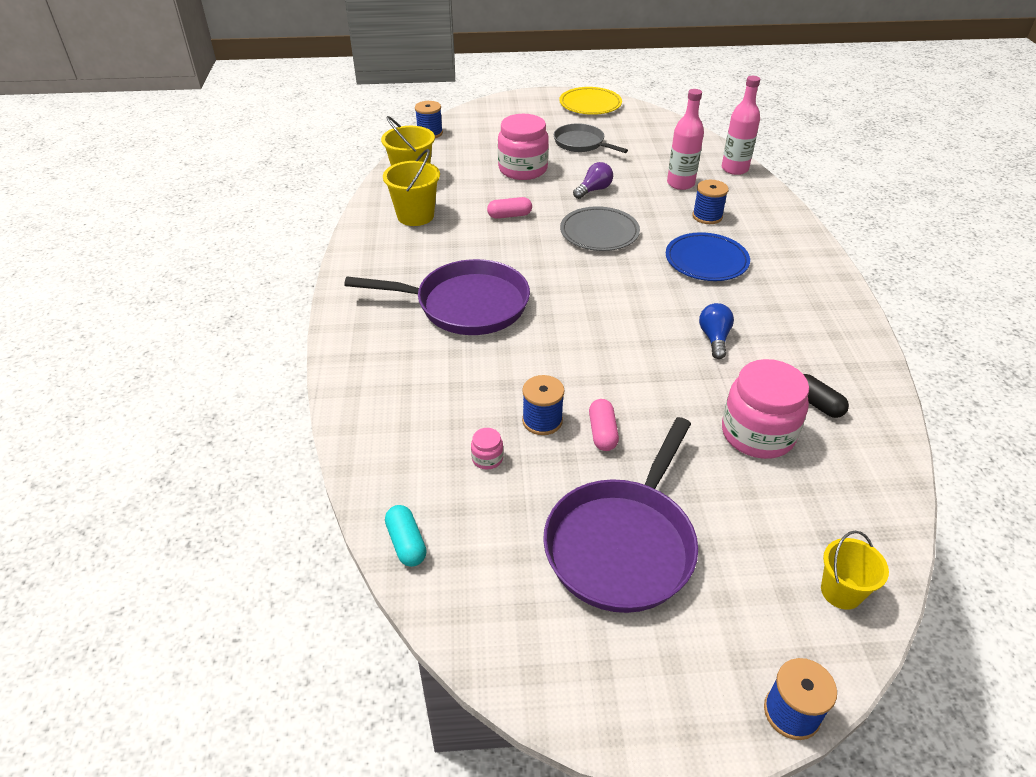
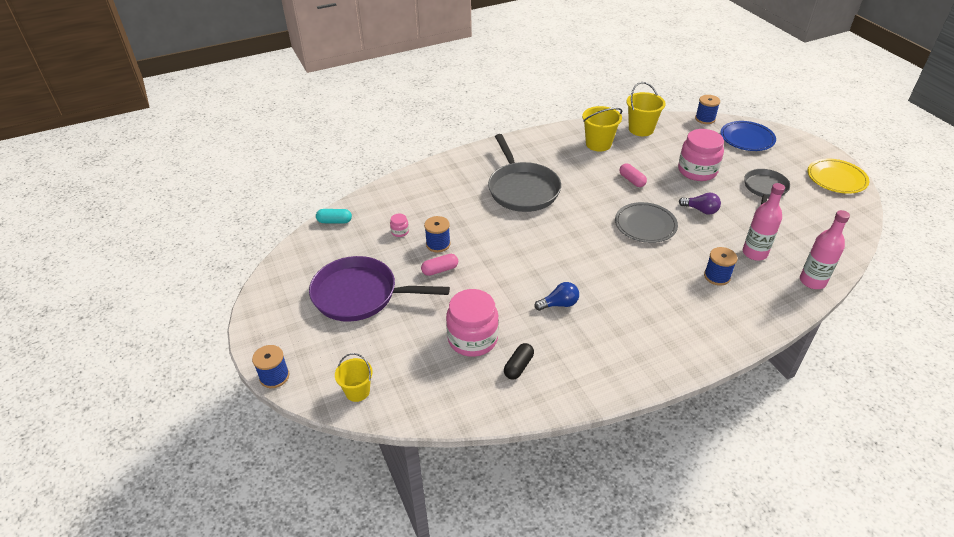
camera: 70 degrees right, 0 degrees up
(406, 543) = (334, 221): turquoise capsule -> turquoise capsule turned 45 degrees clockwise
(466, 305) = (522, 189): purple pan -> grey pan
(706, 260) = (652, 285): blue plate -> blue plate (747, 138)

